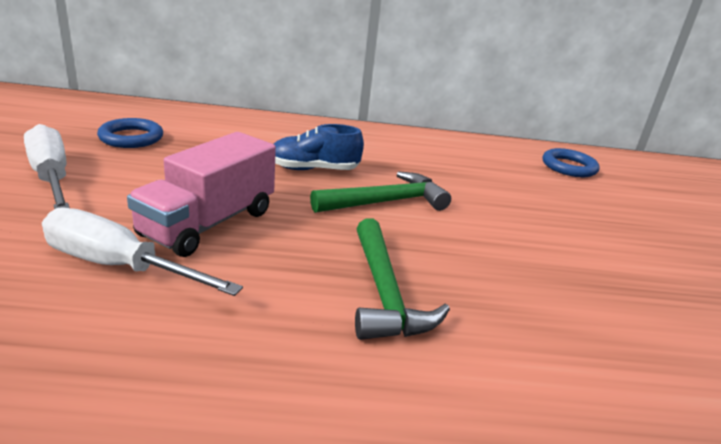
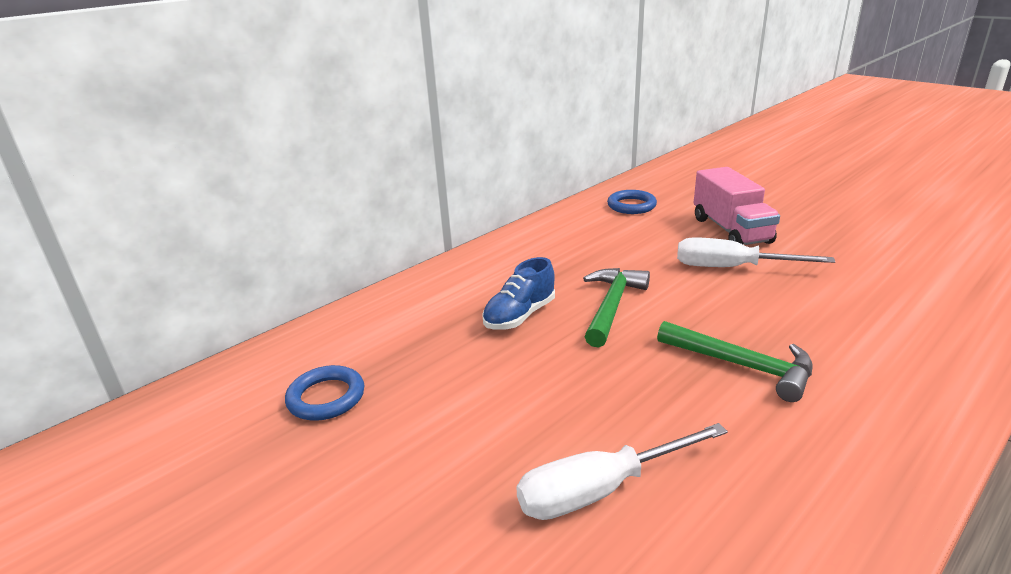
camera: 40 degrees left, 0 degrees up
(51, 177) = (365, 484): white screwdriver -> white screwdriver (731, 268)
(208, 223) = (566, 411): pink truck -> pink truck (731, 230)

